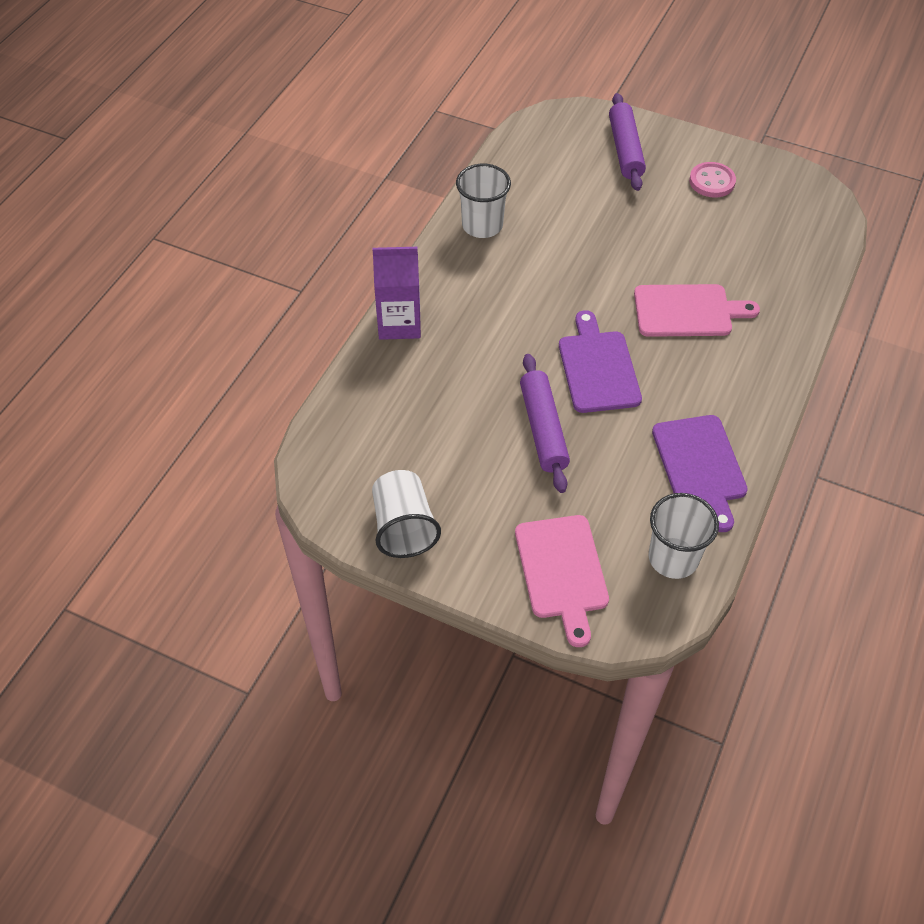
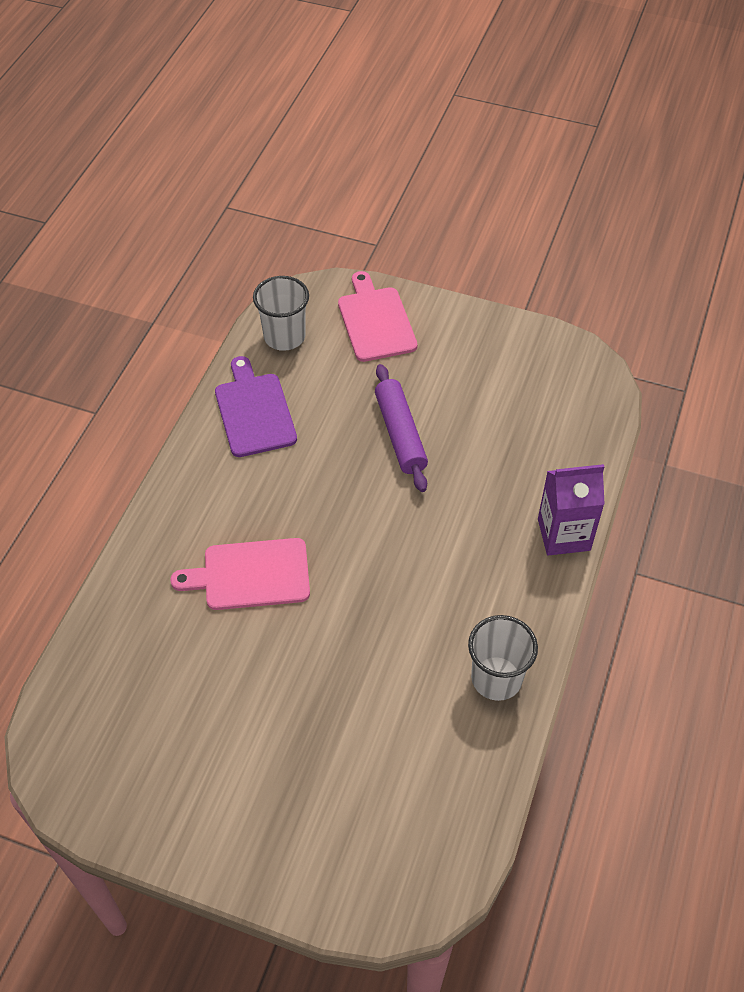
camera: 175 degrees right, 0 degrees up
(403, 527) = (511, 343): white cup -> none
(598, 368) = (349, 500): purple cutting board -> none
(625, 150) = (315, 836): purple rolling pin -> none
(712, 181) = (198, 782): pink button -> none

